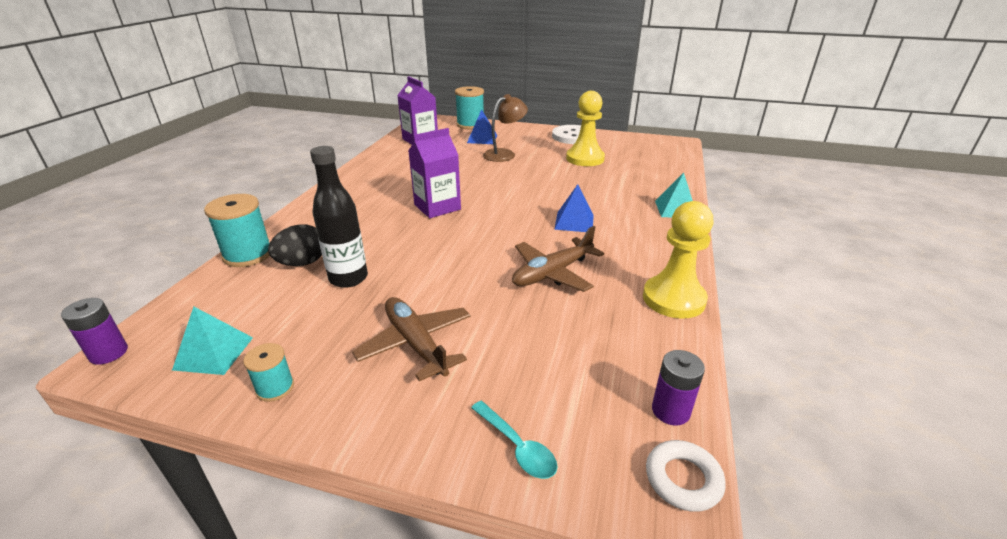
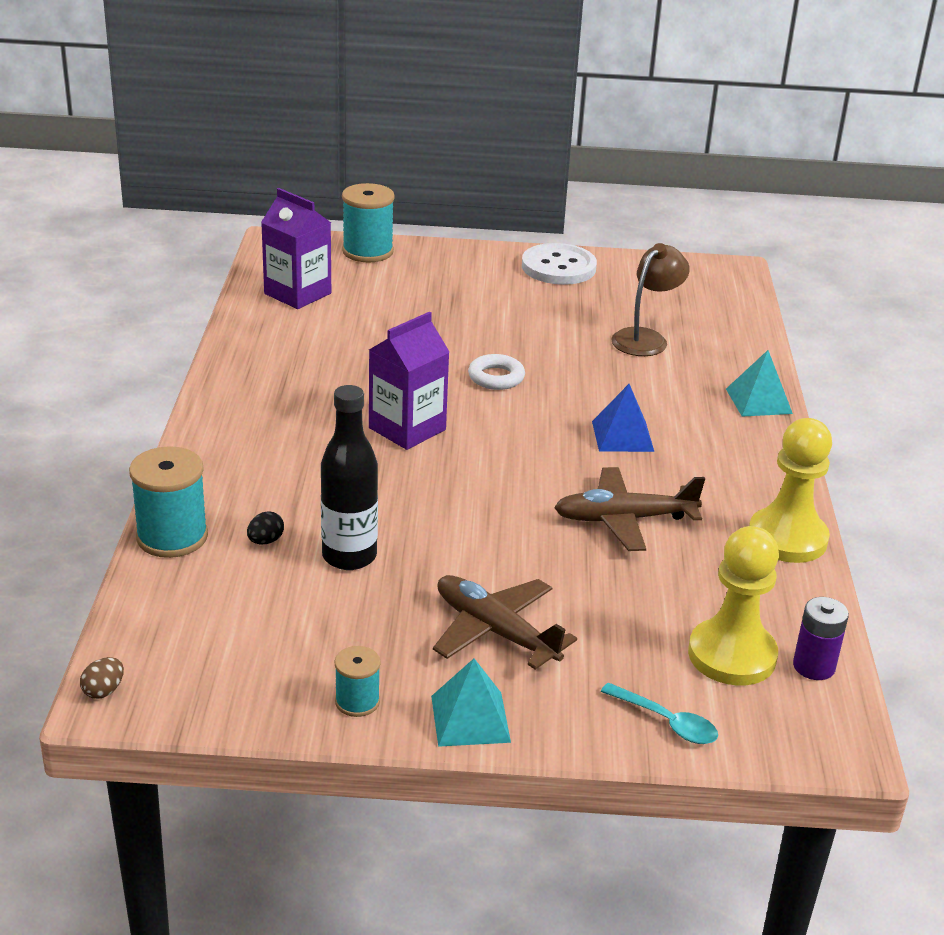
camera: 15 degrees left, 0 degrees up
(108, 353) = (103, 691): purple battery -> brown egg
(214, 353) = (245, 673): turquoise pyramid -> turquoise pyramid (470, 719)
(302, 263) = (265, 541): black egg -> black egg, size x0.53
(482, 139) = (405, 283): blue pyramid -> none
(504, 154) = (460, 315): brown lamp -> brown lamp (646, 338)
(552, 273) = (623, 519): brown plane -> brown plane turned 45 degrees clockwise
(585, 159) = (595, 315): yellow pawn -> yellow pawn (732, 655)
(683, 479) = (840, 727): white ring -> white ring (496, 377)

